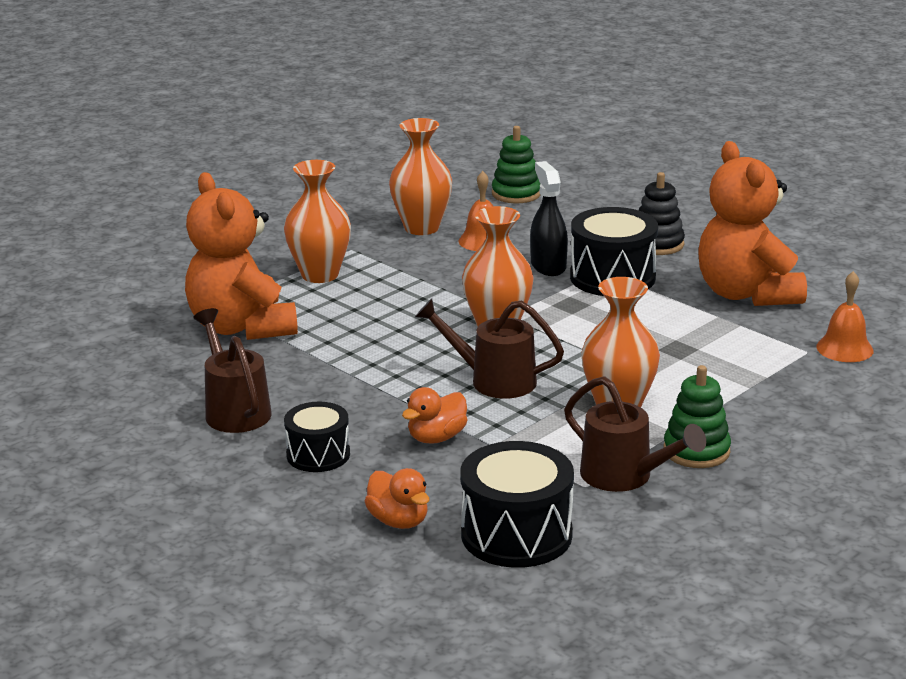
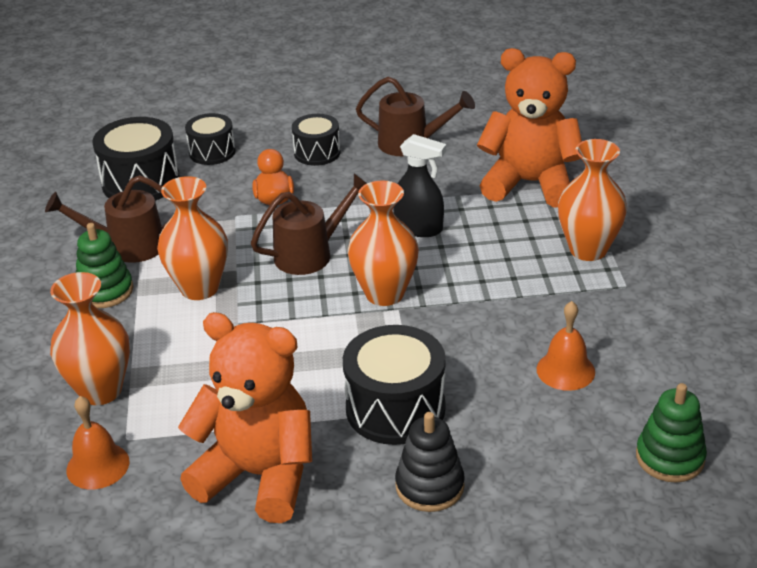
camera: 130 degrees right, 10 degrees up
(398, 521) = (212, 152): orange duck -> black drum
(421, 228) = (637, 347): orange vase -> orange vase (100, 390)
(548, 266) = (464, 381): black spray bottle -> black spray bottle (418, 228)

